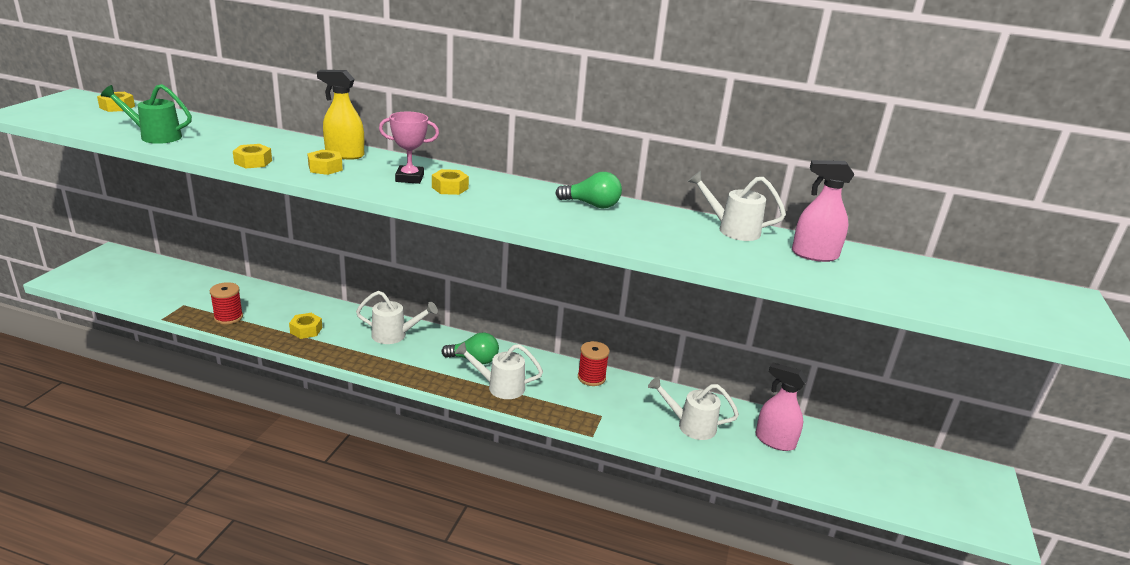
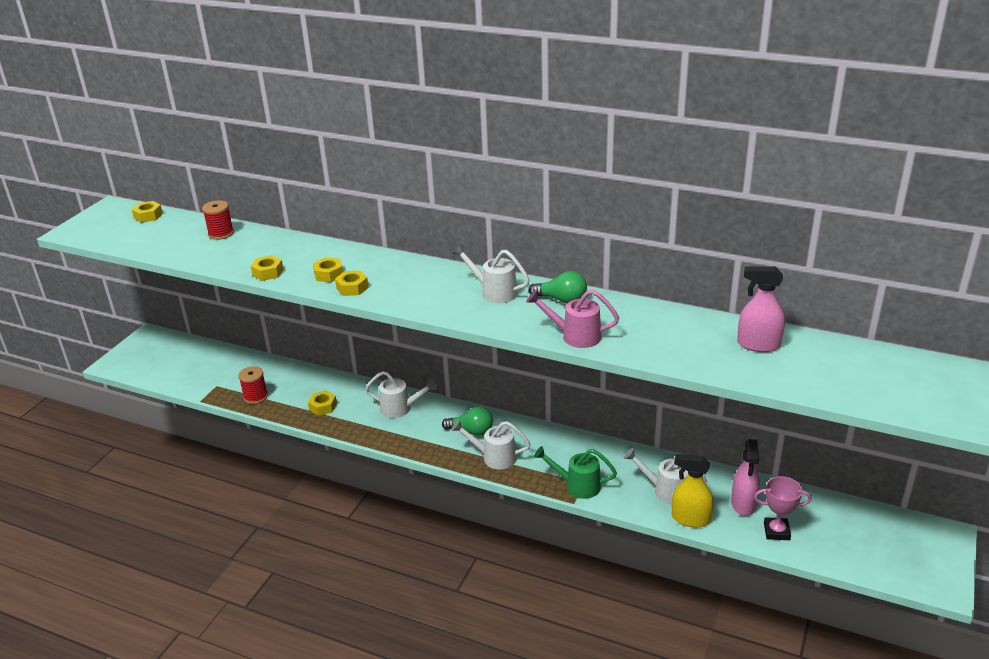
camera: 10 degrees right, 5 degrees up
(155, 136) = (184, 249): green watering can -> green watering can (577, 485)
(344, 154) = (344, 257): yellow spray bottle -> yellow spray bottle (690, 519)
(409, 178) = (401, 280): pink trophy -> pink trophy (776, 531)
(450, 188) = (436, 289): yellow nut -> yellow nut (352, 288)
(591, 378) = (578, 445): red spool -> red spool (221, 233)
(613, 237) = (575, 336): none -> pink watering can
(732, 229) = (688, 320): white watering can -> white watering can (494, 292)
(774, 441) = (743, 504): pink spray bottle -> pink spray bottle turned 120 degrees counterclockwise

